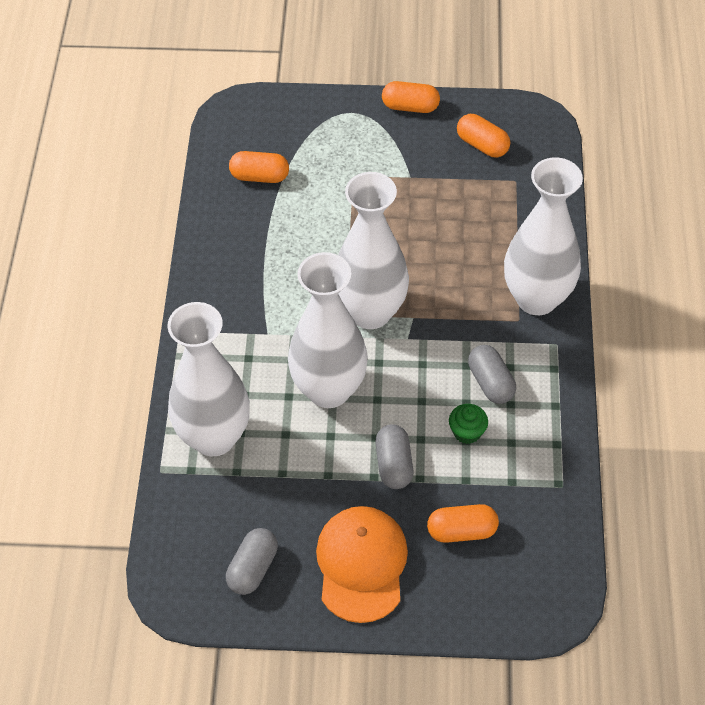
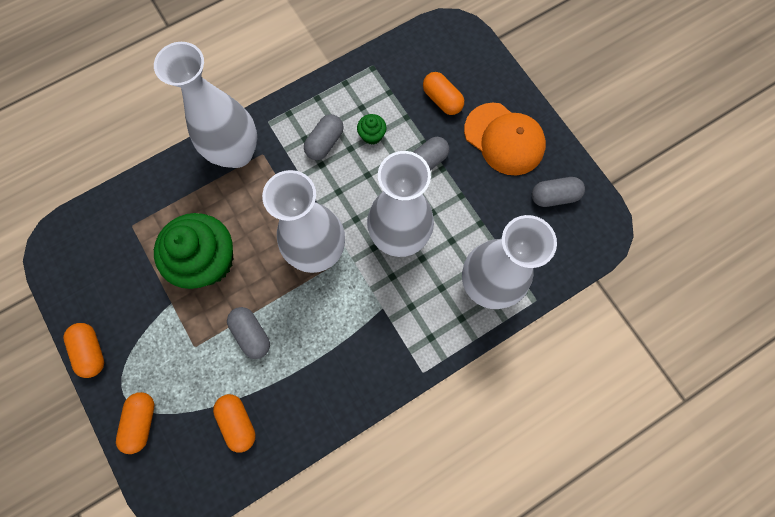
camera: 125 degrees left, 20 degrees up
(330, 221) = (252, 334): none -> grey capsule
(361, 564) = (504, 139): orange cap -> orange cap turned 105 degrees counterclockwise
(431, 222) = (208, 260): none -> green cupcake
(482, 145) = (106, 270): orange capsule -> orange capsule (142, 421)

